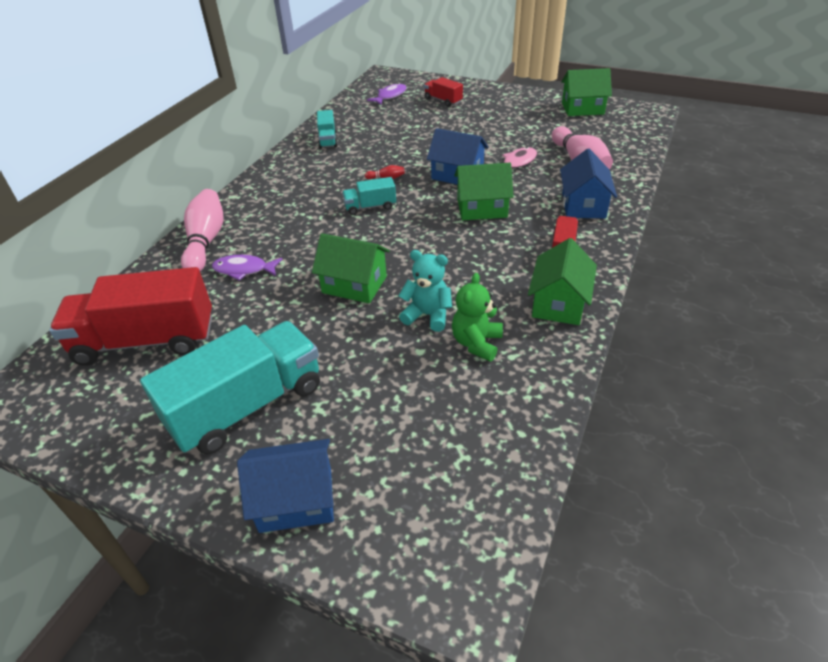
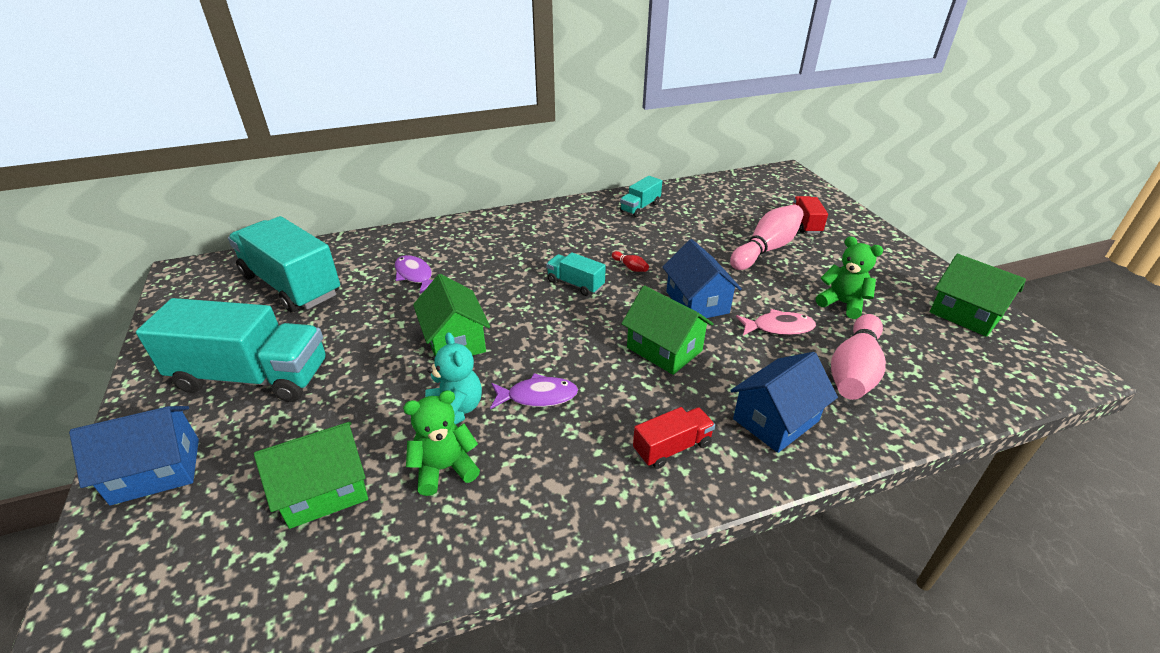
camera: 45 degrees right, 5 degrees down
(146, 341) = (291, 285): red truck -> turquoise truck
(206, 241) = (431, 238): pink bowling pin -> pink bowling pin (766, 249)
(296, 500) = (156, 470): blue house -> blue house turned 60 degrees counterclockwise
(390, 96) = (759, 195): purple fish -> purple fish (538, 396)
(526, 133) = (842, 303): none -> green teddy bear
(558, 303) = (571, 498): green house -> green house (325, 490)

